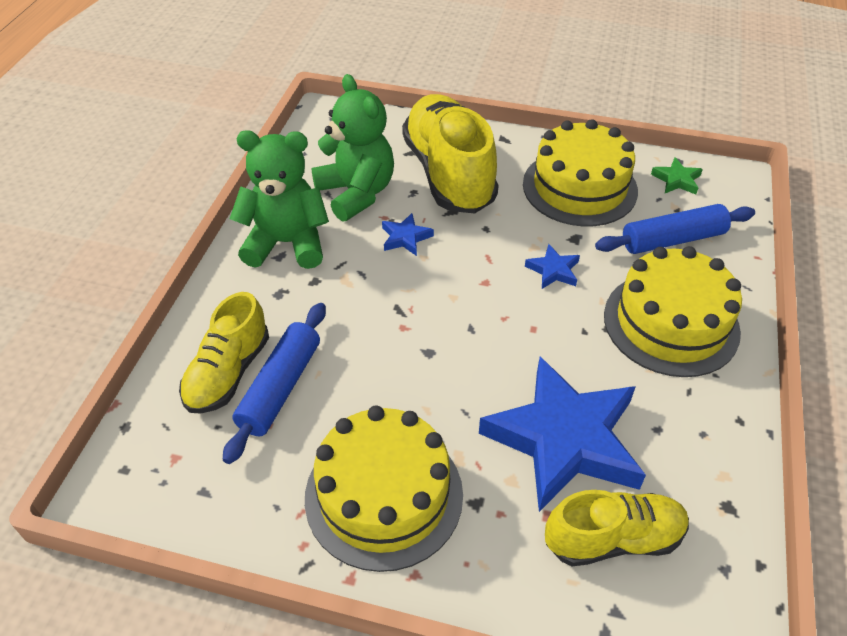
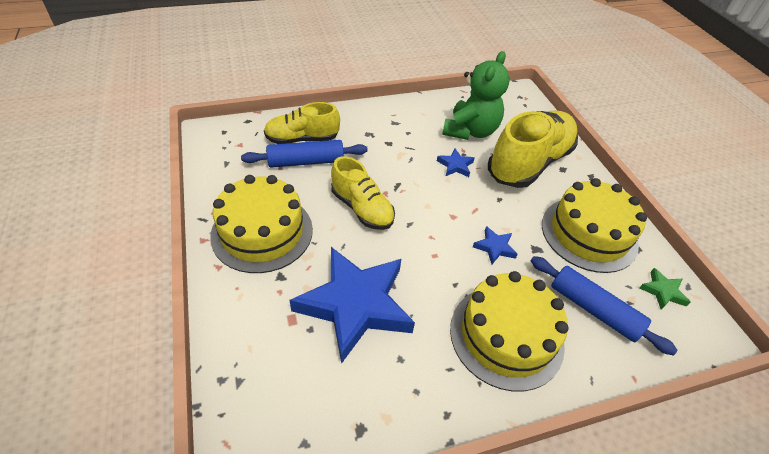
camera: 55 degrees right, 0 degrees up
(287, 243) = (406, 121): green teddy bear -> none
(613, 539) = (293, 360): yellow shoe -> yellow shoe (362, 208)

